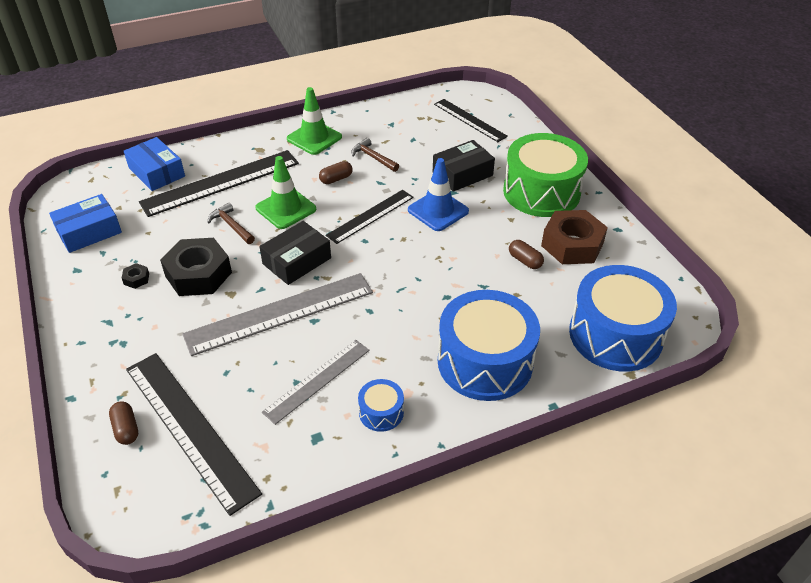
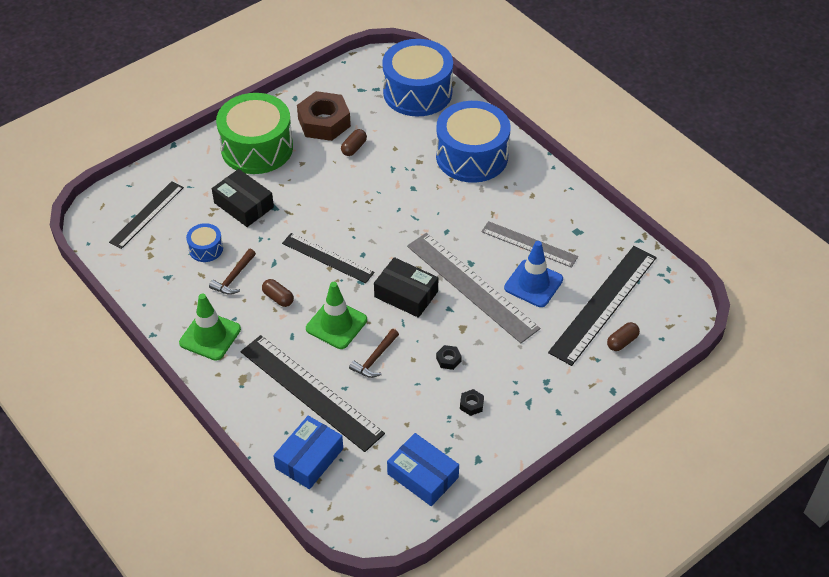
camera: 105 degrees left, 5 degrees up
(198, 274) = (448, 360): black nut -> black nut, size x0.40
(381, 412) = (541, 202): blue drum -> blue drum (206, 249)
(438, 211) = (305, 212): blue traffic cone -> blue traffic cone (533, 284)

